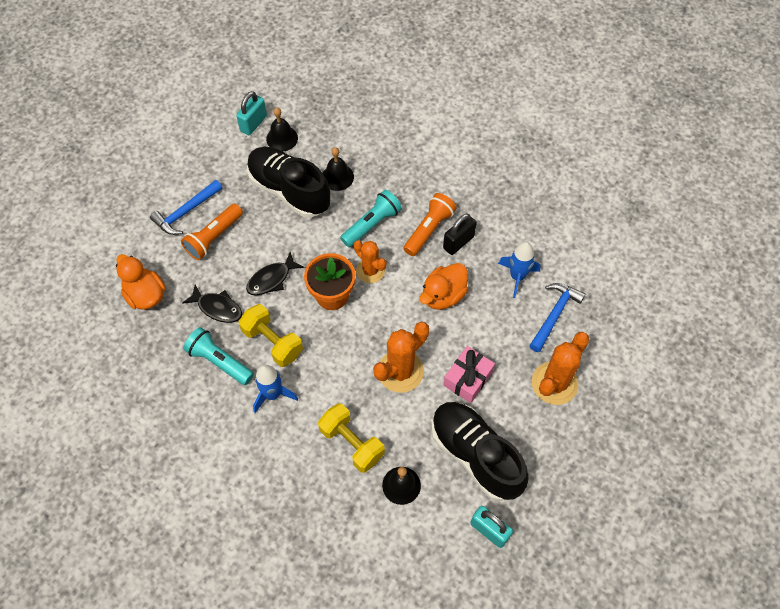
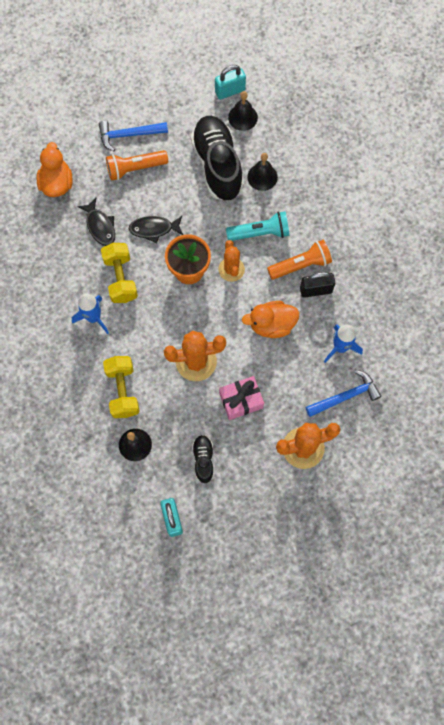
camera: 35 degrees right, 10 degrees up
(219, 361) = (73, 268): turquoise flashlight -> none
(475, 455) = (203, 460): black shoe -> black shoe, size x0.47

